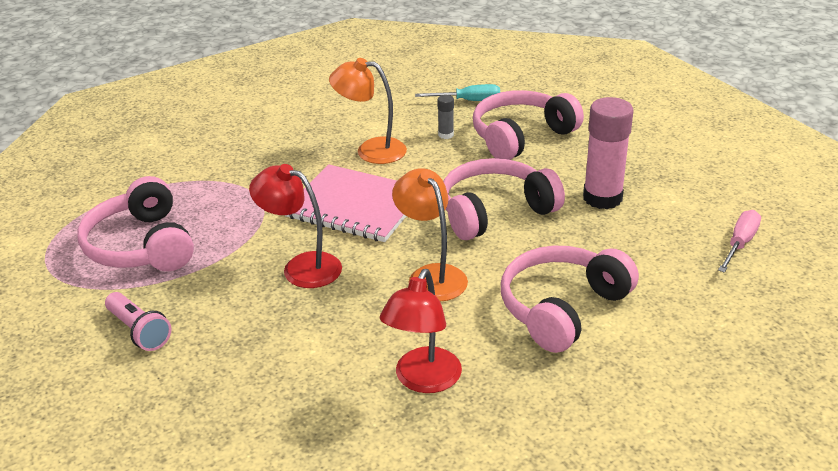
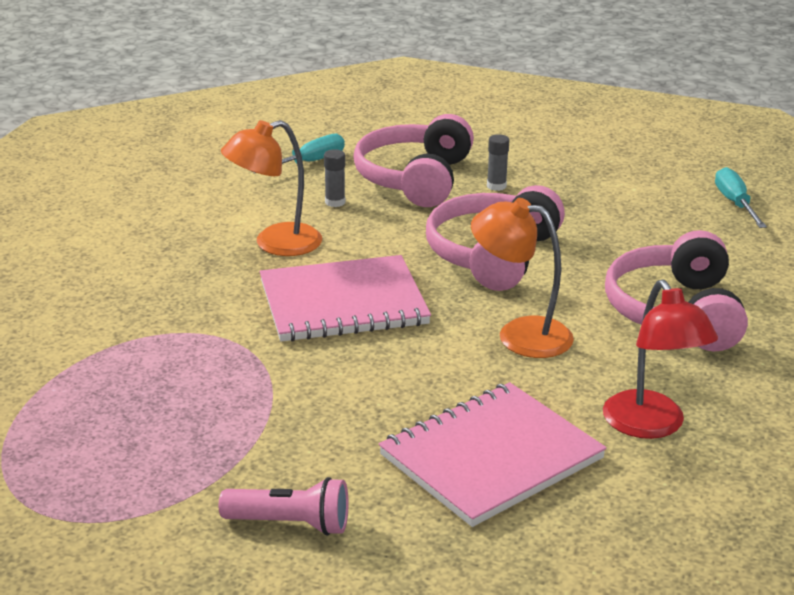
camera: 40 degrees left, 5 degrees down
(141, 246) = (147, 441): pink headphones -> none
(296, 349) = (491, 457): none -> pink notebook
(301, 267) = (376, 382): red lamp -> none
(570, 162) = (496, 186): none -> grey glue stick
(602, 198) = (572, 207): pink glue stick -> none
(740, 244) = (735, 204): pink screwdriver -> turquoise screwdriver

